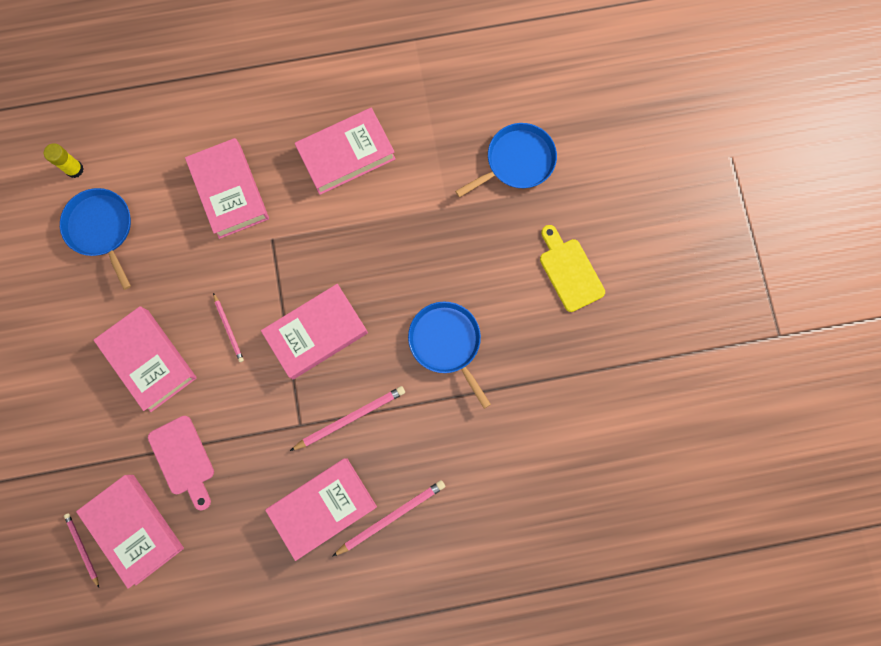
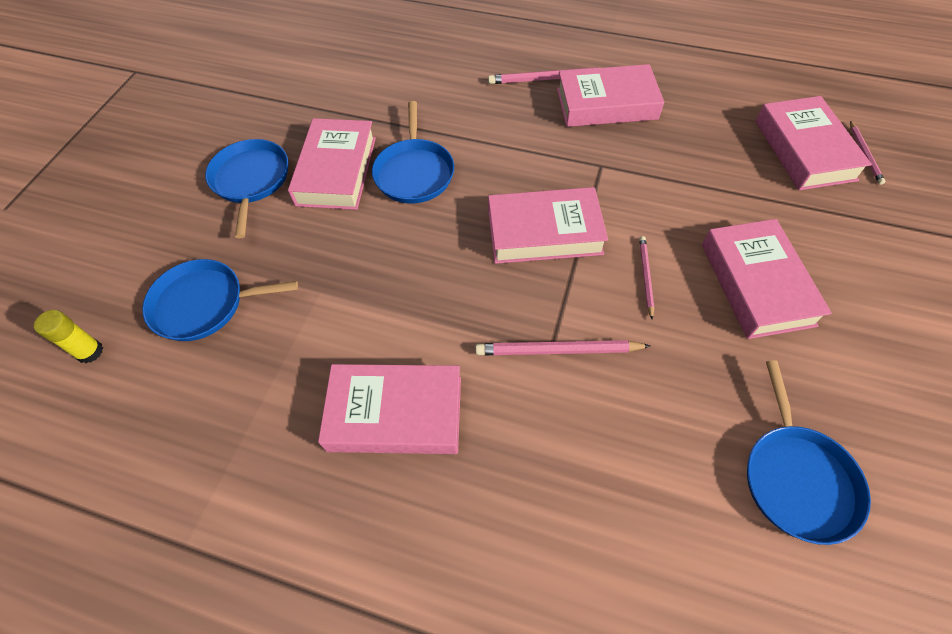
camera: 150 degrees left, 20 degrees down
(74, 169) = (832, 607): yellow glue stick -> yellow glue stick (90, 352)
(183, 459) = (737, 183): pink cutting board -> none
(230, 191) = (581, 441): pink book -> pink book (336, 171)
(350, 418) = (546, 153): pink pencil -> pink pencil (558, 350)
(569, 271) = (251, 180): yellow cutting board -> blue pan

